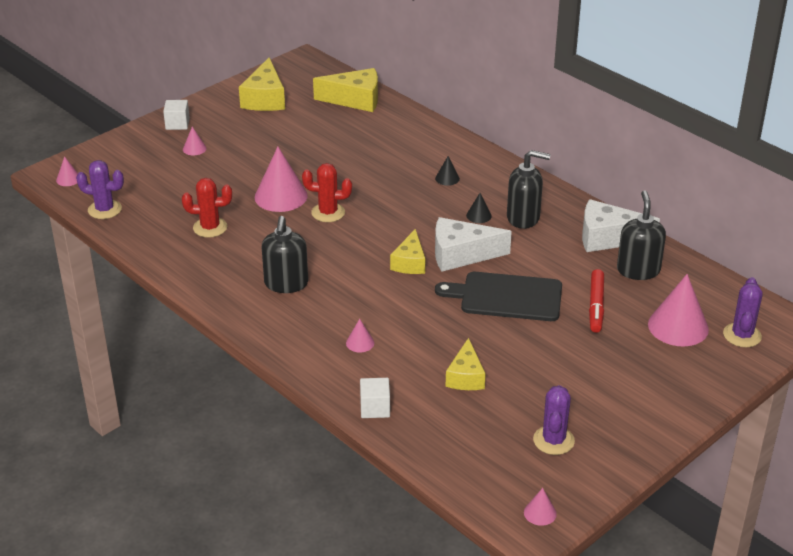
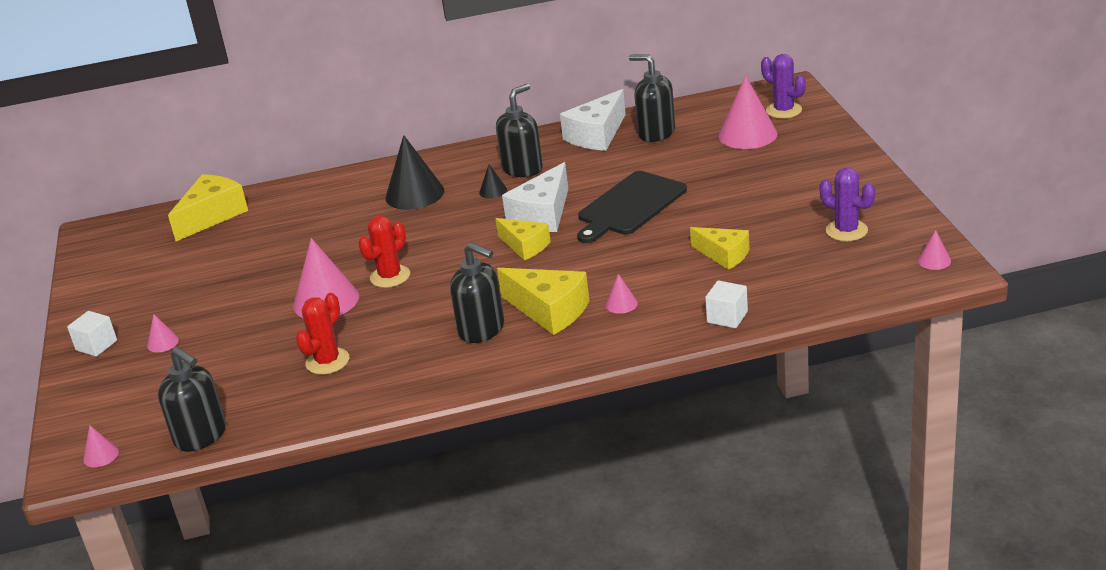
camera: 55 degrees left, 5 degrees down
(105, 209) = (201, 436): purple cactus -> black soap dispenser
(265, 99) = (130, 273): yellow cheese -> yellow cheese (549, 311)
(447, 178) = (414, 194): black cone -> black cone, size x2.14
(596, 306) = (685, 165): red marker -> none

